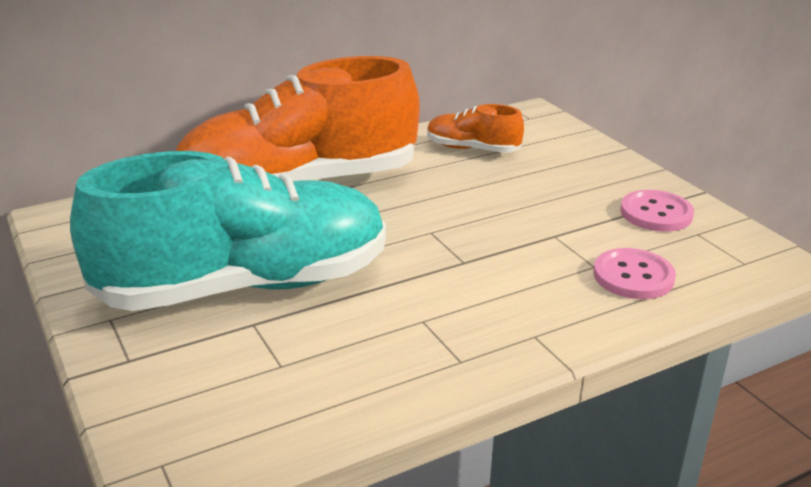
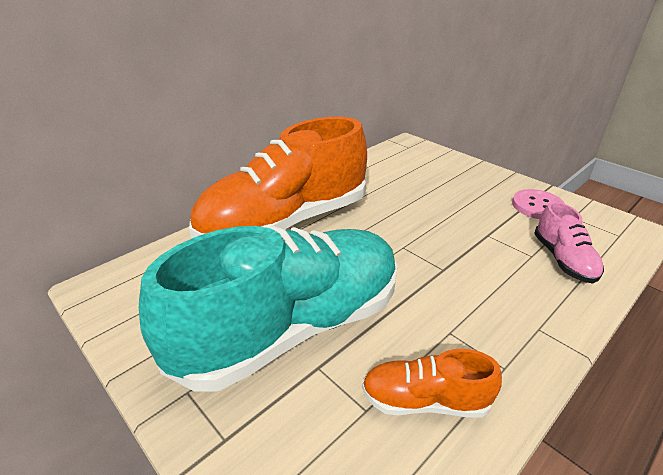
camera: 15 degrees left, 5 degrees up
(472, 149) = (388, 175): orange shoe -> orange shoe (424, 400)
(633, 276) = (563, 260): pink button -> pink shoe

